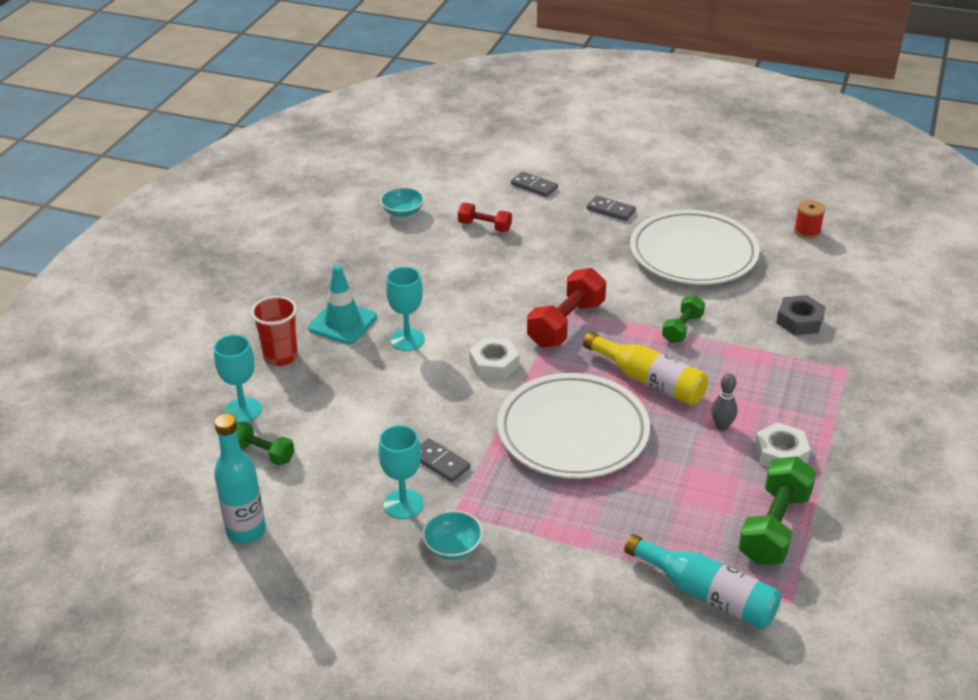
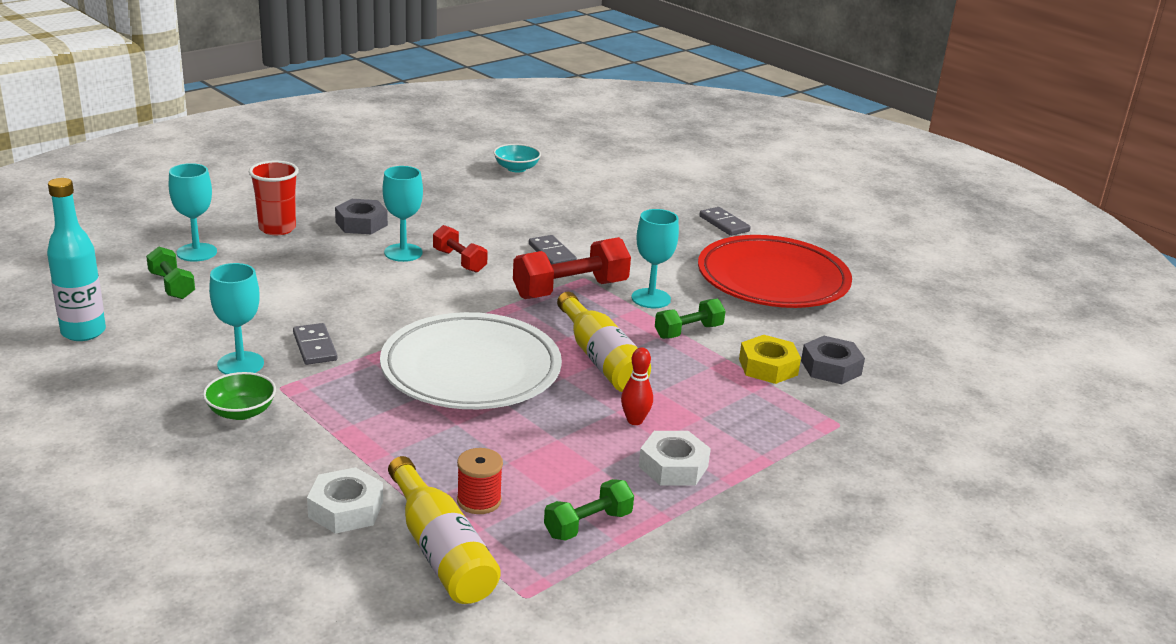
camera: 25 degrees right, 10 degrees down
(342, 323) = (361, 223): turquoise traffic cone -> grey nut
(453, 547) = (241, 412): turquoise bowl -> green bowl
(484, 226) = (581, 199): red dumbbell -> red dumbbell (459, 261)
(494, 364) = (460, 295): white nut -> white nut (346, 509)
(534, 186) = (667, 186): grey domino -> grey domino (552, 254)
(629, 308) = (651, 298): none -> turquoise goblet
(693, 254) = (772, 280): white plate -> red plate
(706, 594) = (440, 550): turquoise bottle -> yellow bottle
(722, 426) = (635, 420): grey bowling pin -> red bowling pin
(761, 338) = (768, 367): none -> yellow nut
(774, 527) = (588, 525): green dumbbell -> green dumbbell, size x0.59
(807, 231) = (927, 301): red spool -> red spool (479, 501)

